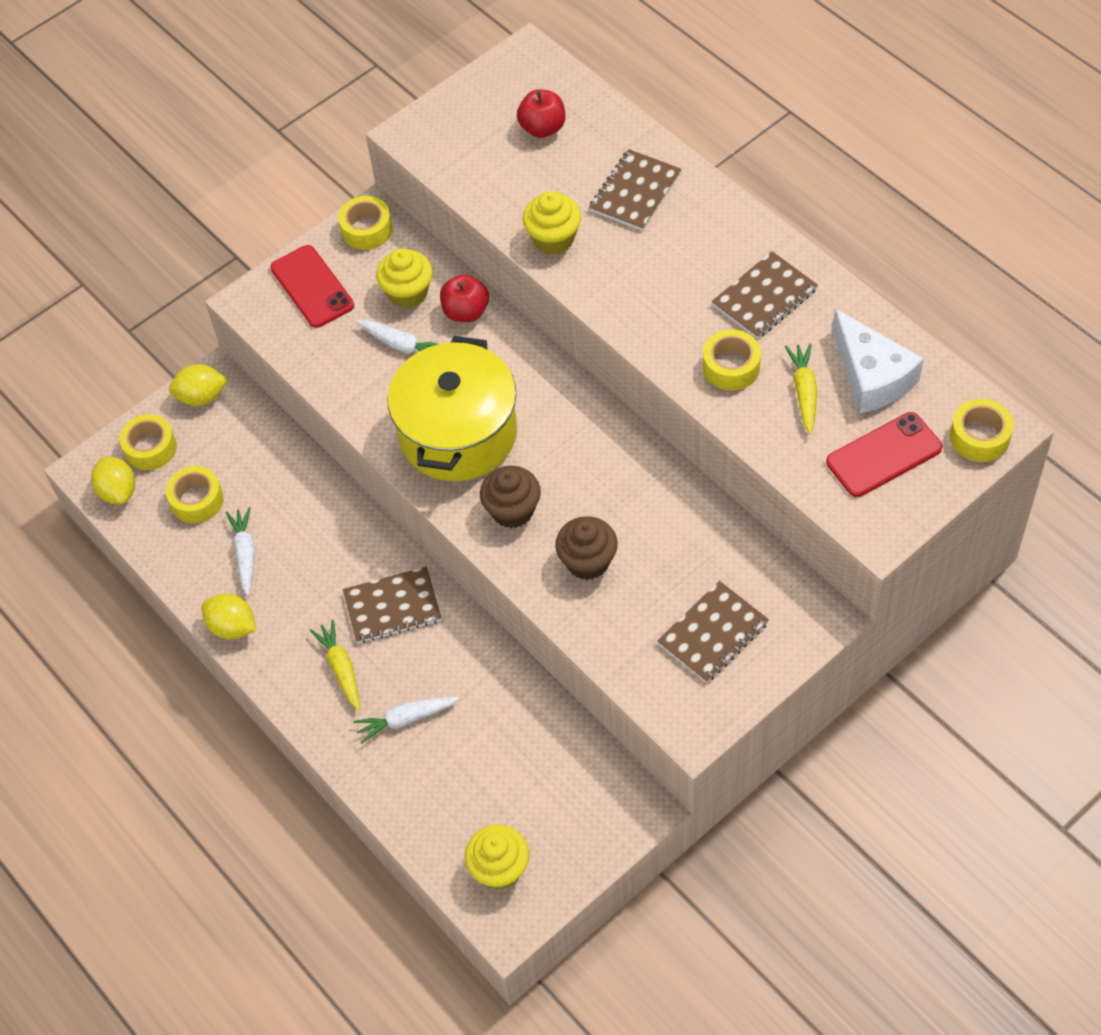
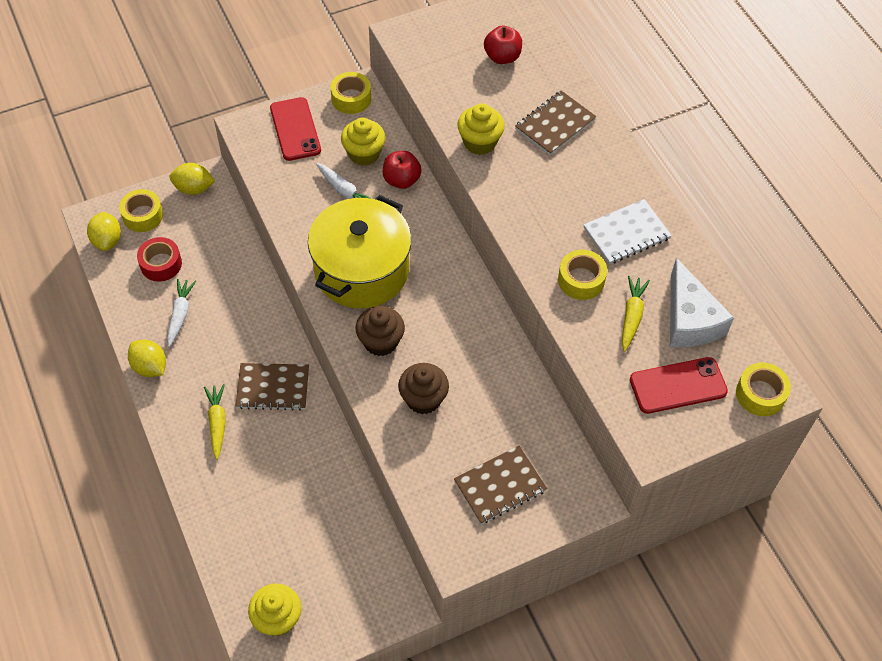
camera: 10 degrees right, 0 degrees up
(197, 500) = (161, 264): yellow tape -> red tape
(406, 719) = (250, 478): white carrot -> none
(764, 297) = (626, 233): brown notebook -> white notebook

